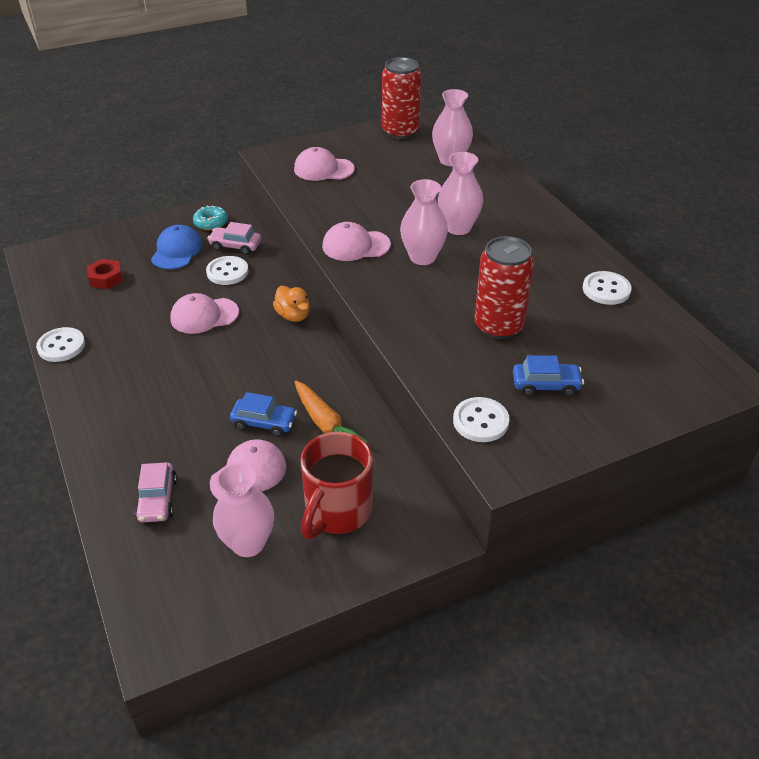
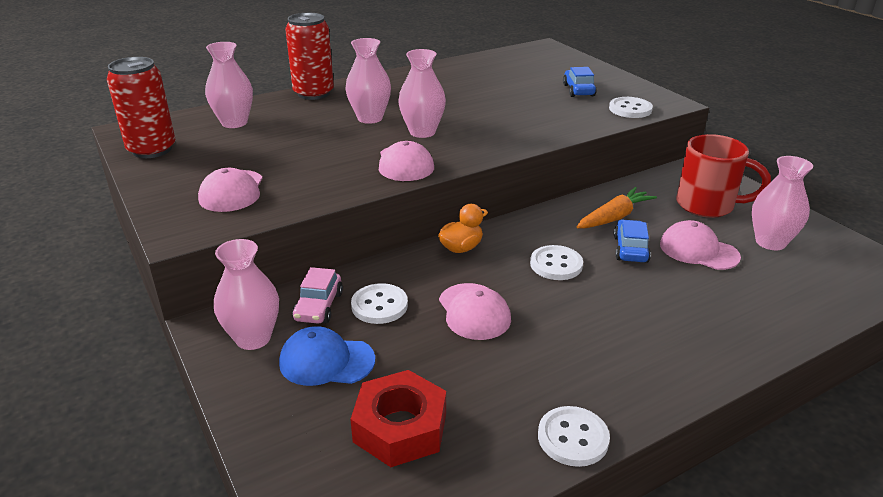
camera: 95 degrees left, 10 degrees down
(106, 278) = (400, 427): red nut -> red nut, size x1.66
(157, 499) = (764, 298): pink car -> none
(211, 223) = (253, 338): turquoise donut -> pink vase
(498, 326) = (515, 103): red can -> red can (313, 93)
(606, 290) = (456, 70): white button -> white button (556, 264)

